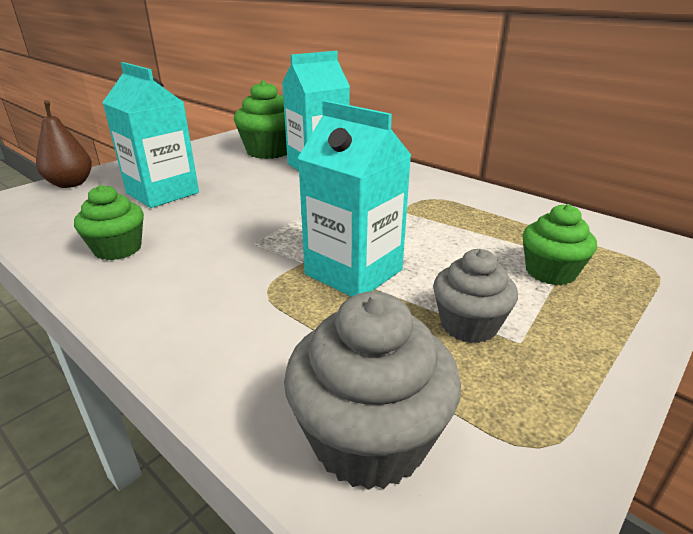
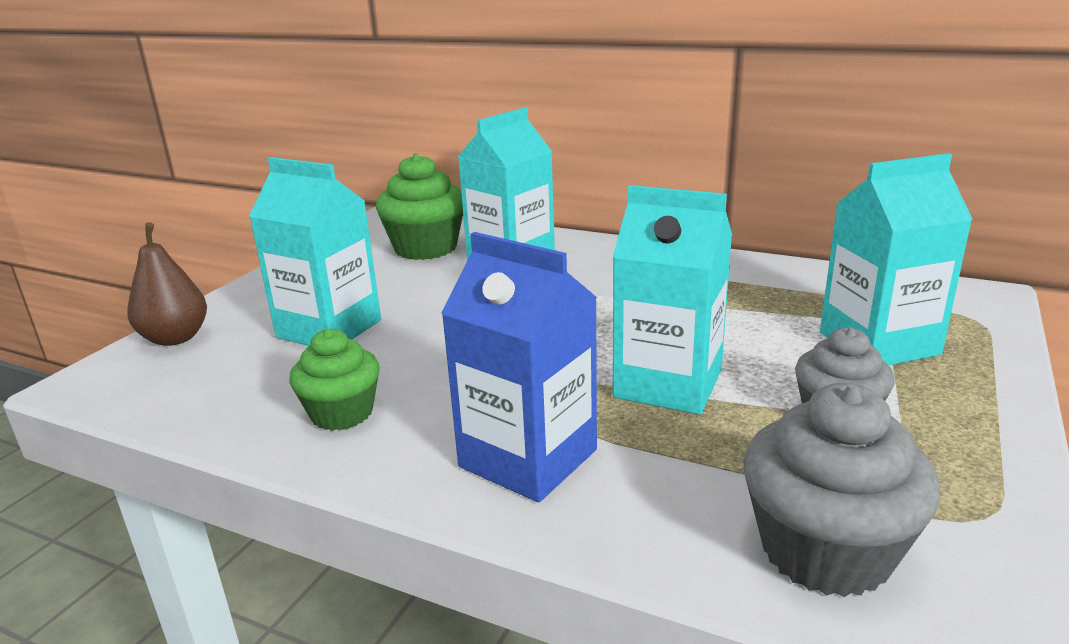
camera: 15 degrees left, 5 degrees down
(206, 306) = (528, 458): none -> blue carton
(550, 272) = (878, 343): green cupcake -> turquoise carton

